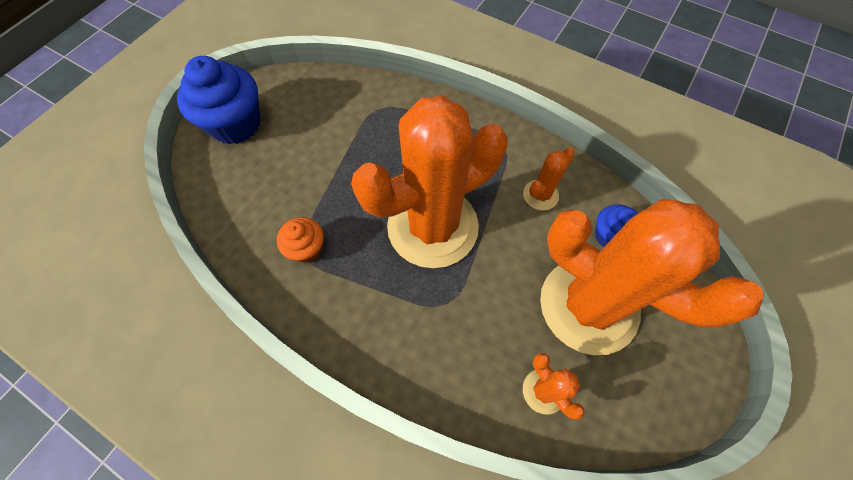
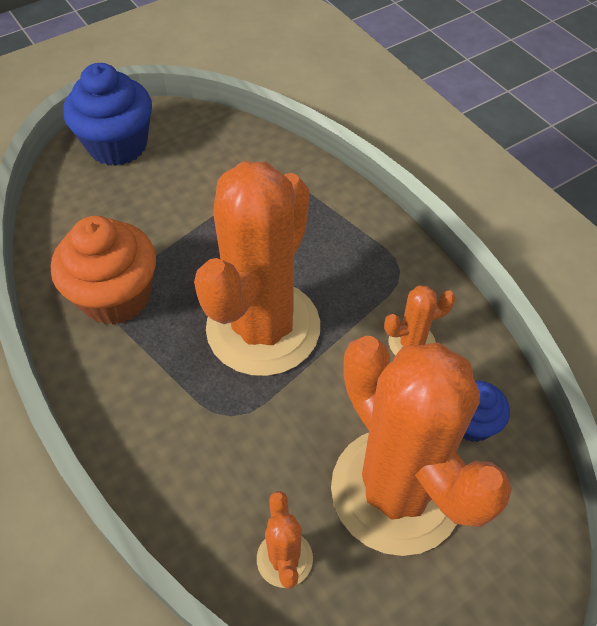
camera: 25 degrees right, 10 degrees down
(306, 248) = (116, 297): orange cupcake -> orange cupcake, size x1.86
(432, 227) = (263, 328): orange cactus -> orange cactus turned 60 degrees counterclockwise

